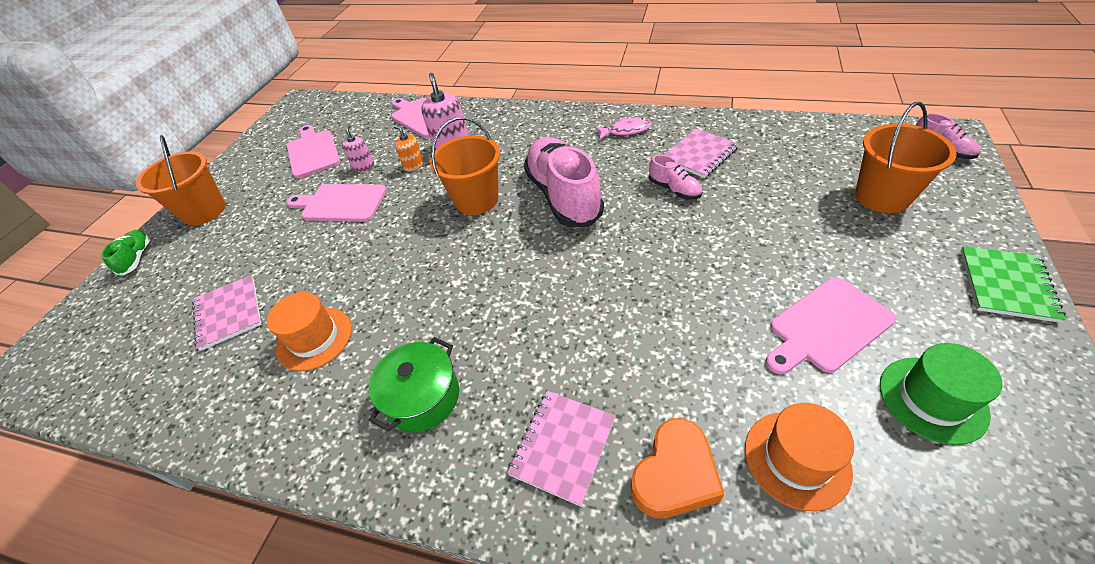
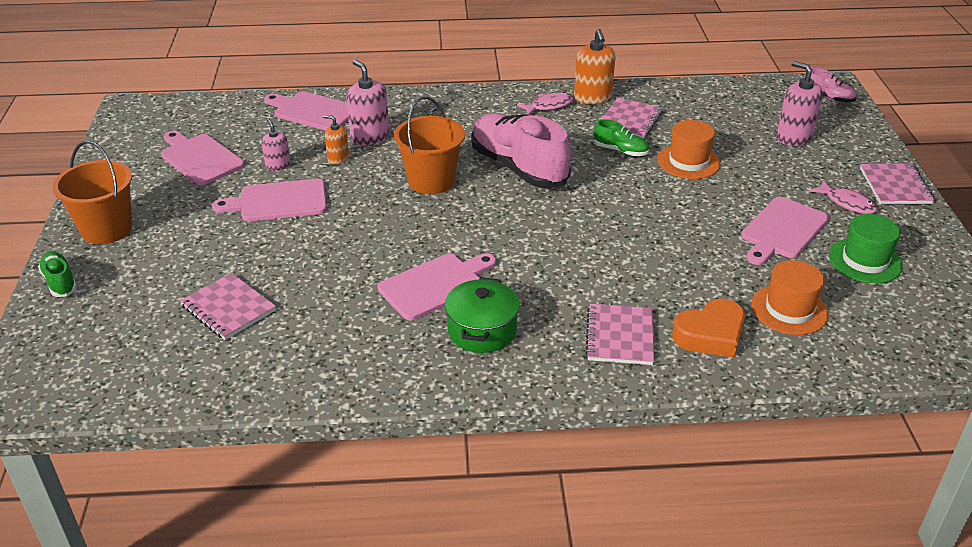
camera: 25 degrees left, 10 degrees down
(314, 338) = (342, 310): orange hat -> orange hat (688, 162)
(412, 325) = (435, 285): none -> pink cutting board
(672, 125) = (592, 97): none -> orange soap dispenser
(674, 189) = (620, 151): pink shoe -> green shoe
(674, 474) = (710, 334): orange heart -> orange heart turned 45 degrees clockwise
(882, 196) = (794, 137): orange bucket -> pink soap dispenser
(928, 300) = (847, 203): none -> pink fish
(1006, 285) = (895, 186): green notebook -> pink notebook

